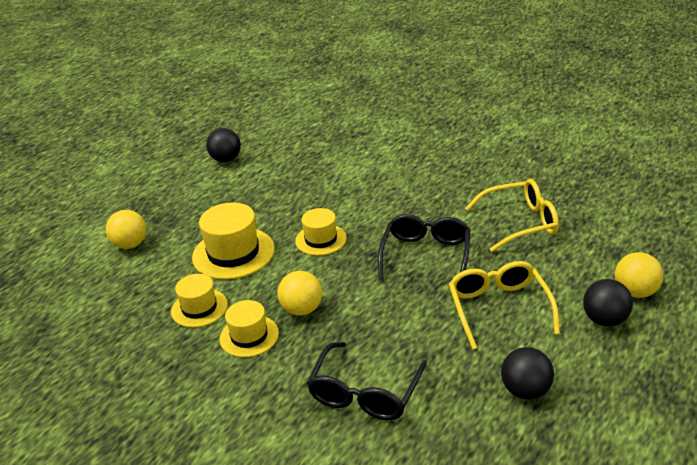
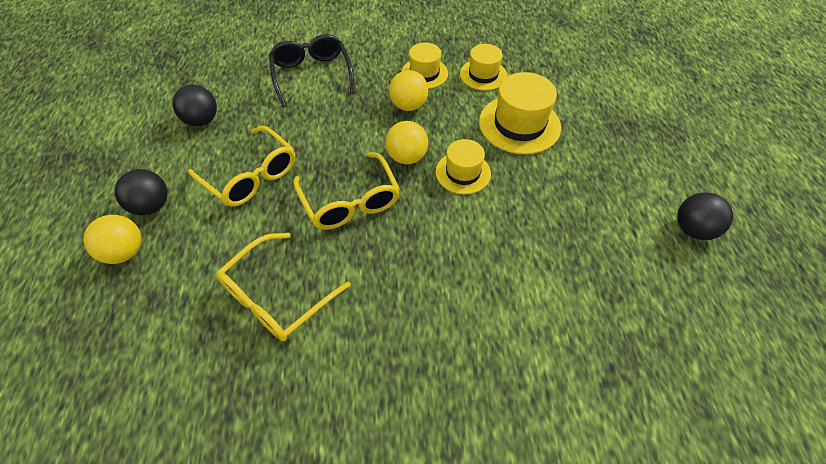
camera: 140 degrees right, 20 degrees up
(130, 244) = (609, 93): yellow ball -> yellow ball (407, 157)
(426, 256) = (350, 200): black glasses -> yellow glasses

